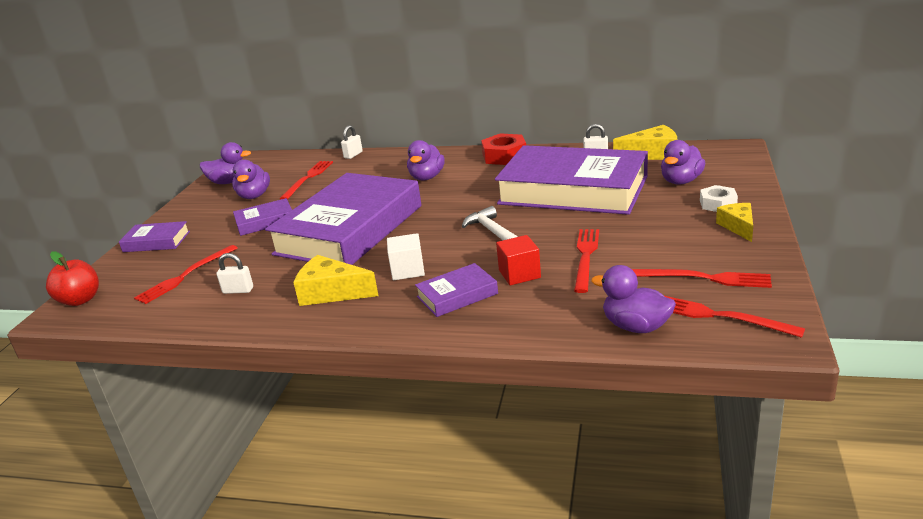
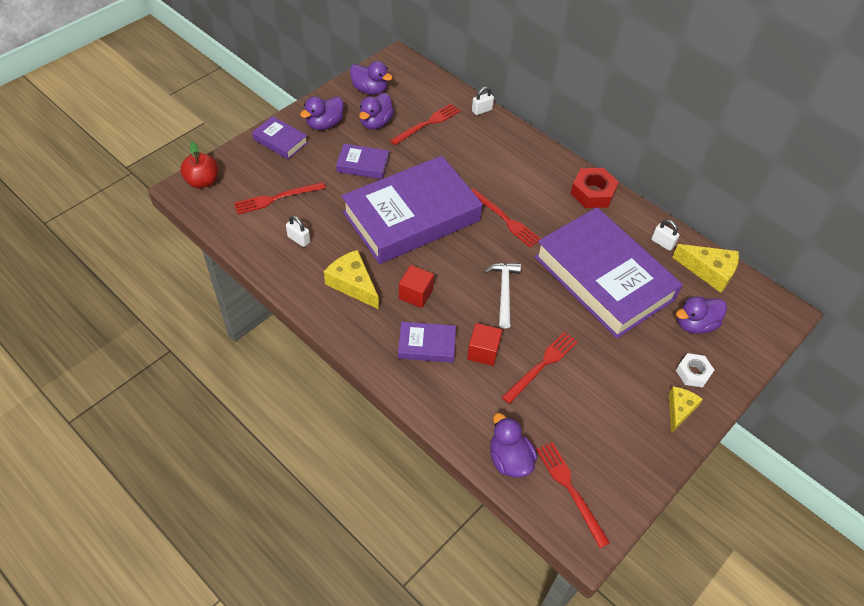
camera: 25 degrees right, 25 degrees up
(407, 270) = (416, 294): white cube -> red cube
(427, 177) = (512, 183): purple duck -> purple duck (324, 124)
(705, 278) = (599, 447): red fork -> red fork (505, 219)

